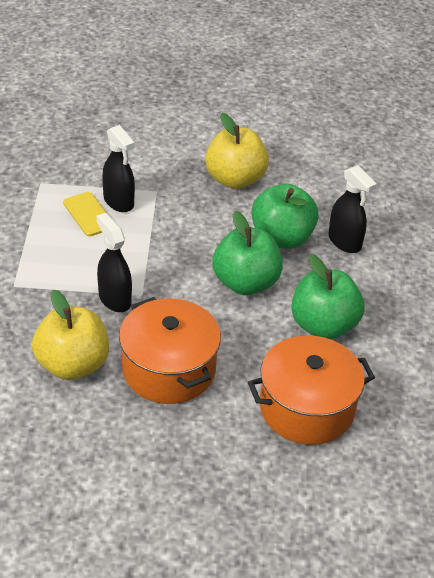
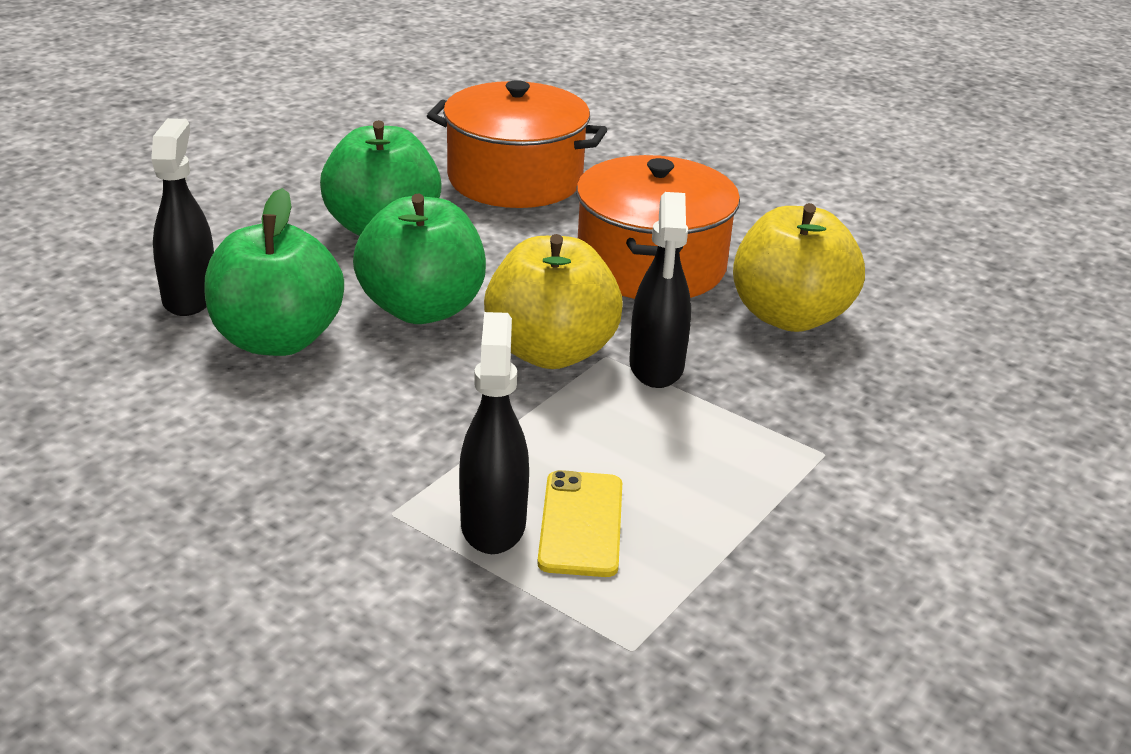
camera: 145 degrees left, 10 degrees down
(235, 179) = (206, 467): yellow apple -> yellow apple (551, 351)

